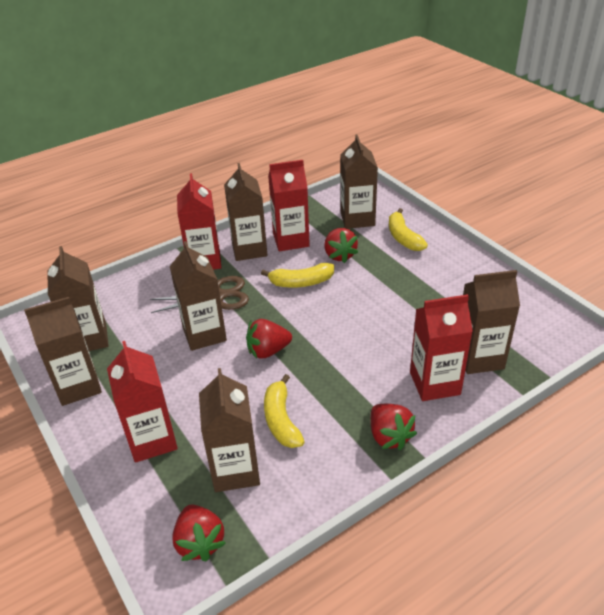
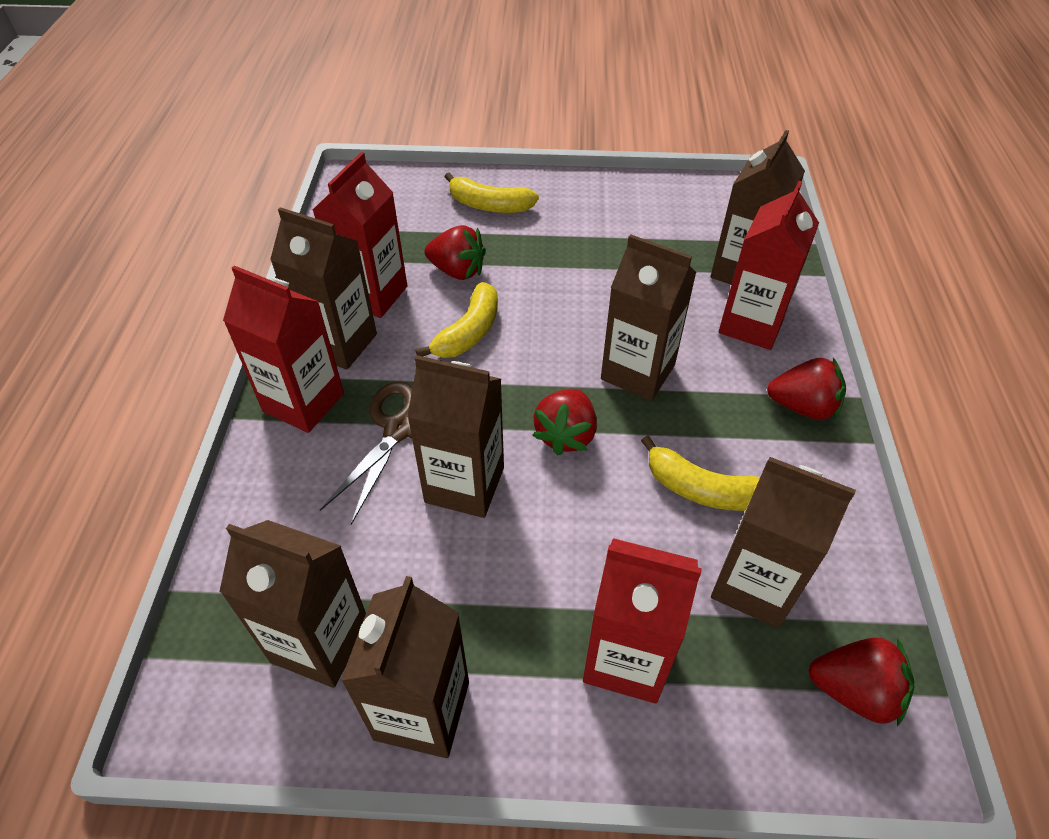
camera: 55 degrees left, 10 degrees up
(357, 219) = (407, 218): brown carton -> brown carton (638, 372)

